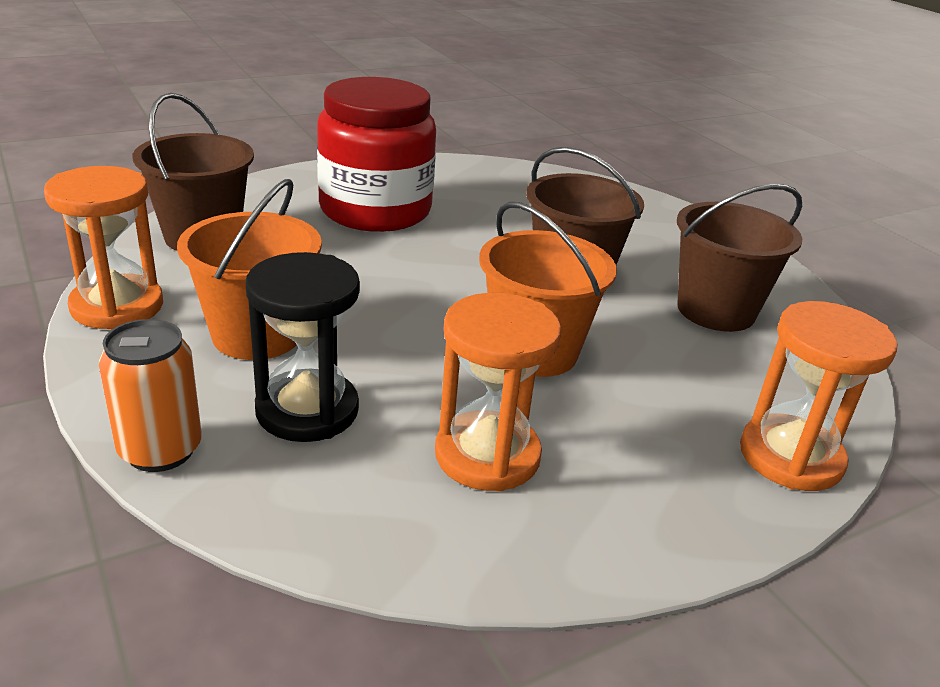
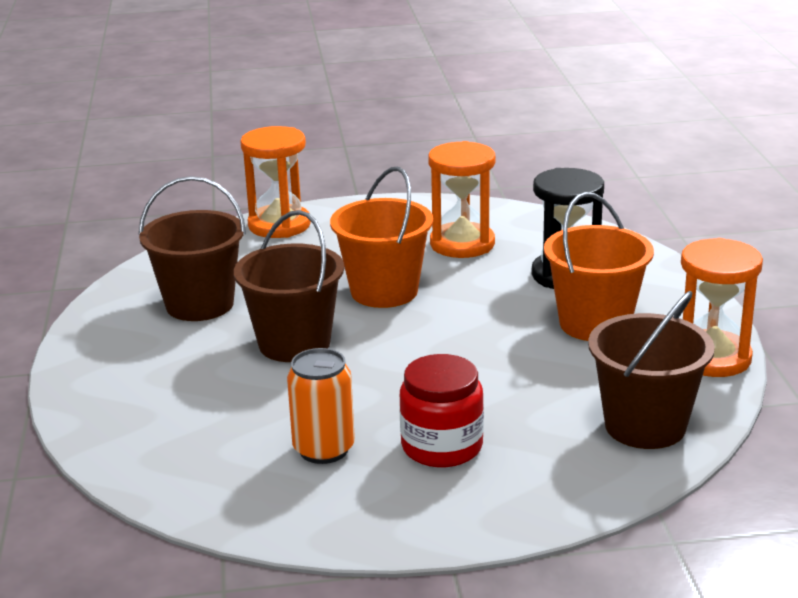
camera: 155 degrees left, 5 degrees down
(160, 450) = (658, 266): orange can -> orange can (324, 449)
(375, 210) = (442, 446): red jar -> red jar, size x0.60

